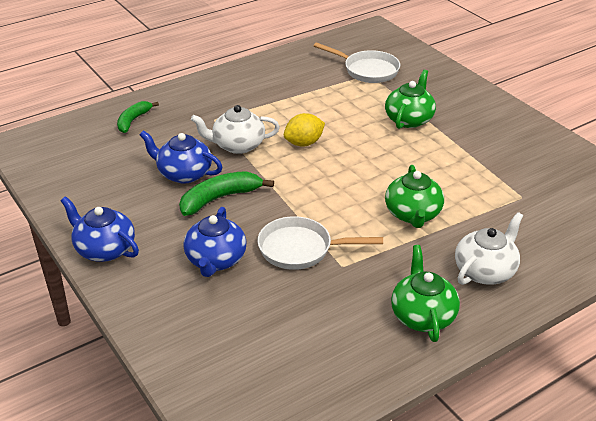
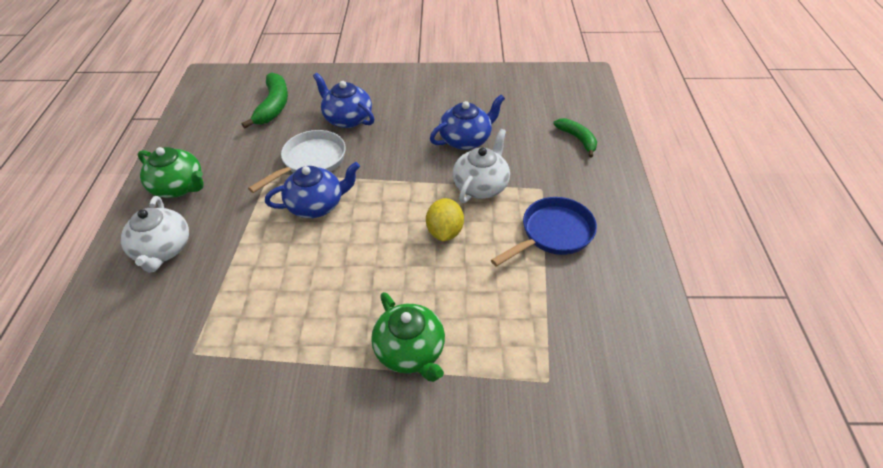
camera: 125 degrees right, 10 degrees up
(104, 249) = (412, 79): blue teapot -> blue teapot (317, 205)
(220, 198) = (413, 146): green banana -> green banana (273, 106)
(257, 102) = (553, 234): none -> blue pan
(367, 70) = (560, 385): white pan -> none
(413, 214) = (270, 248): green teapot -> none

